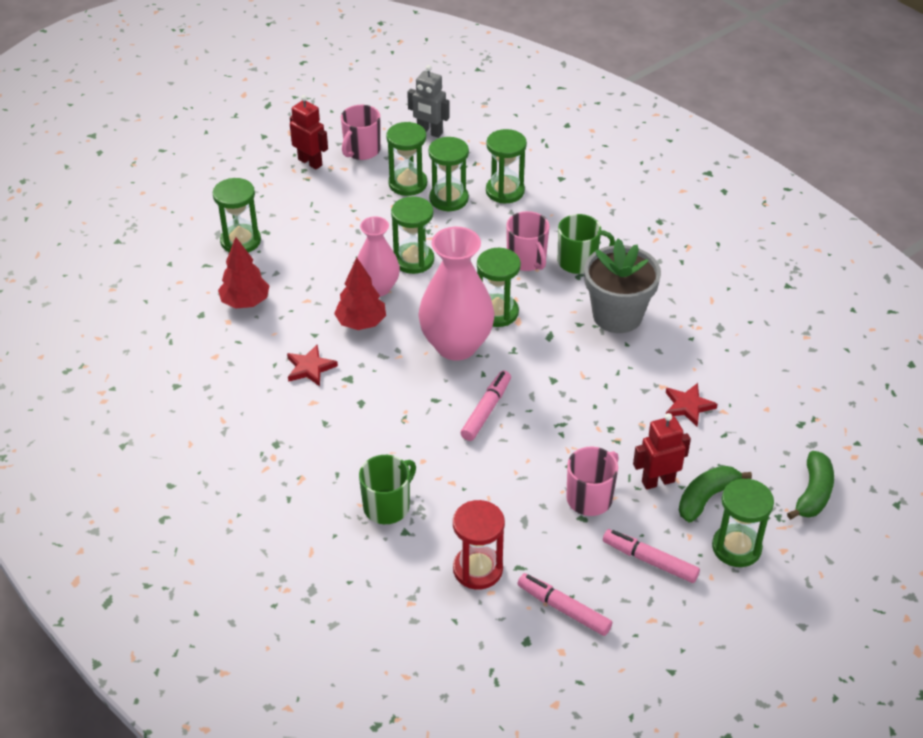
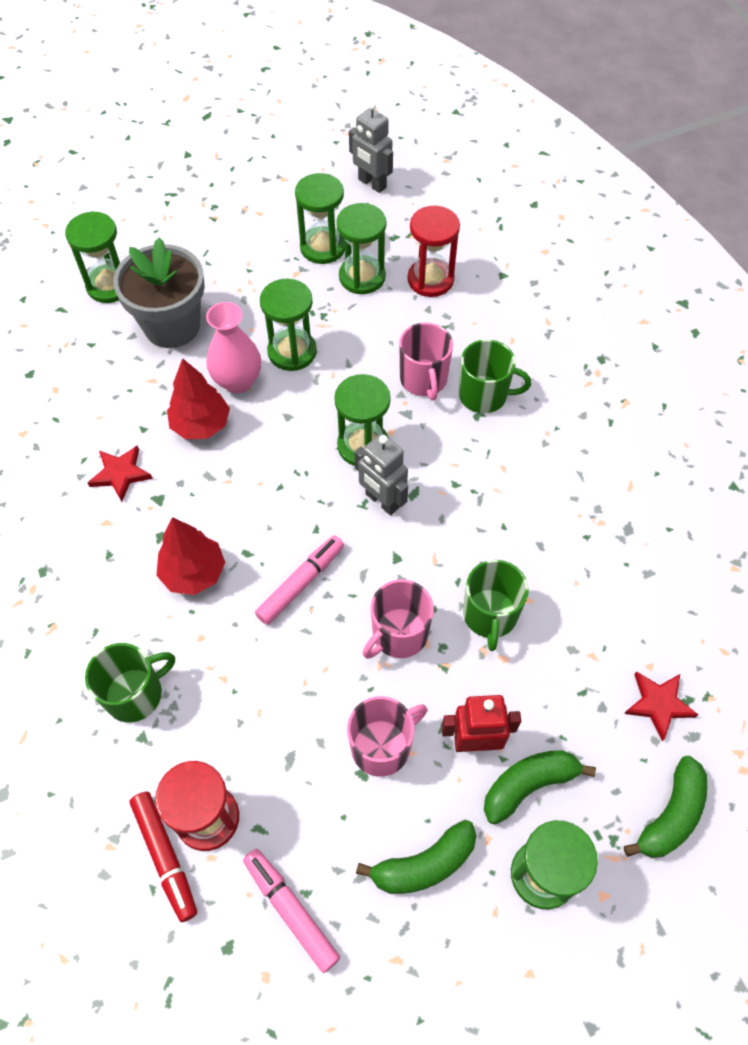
camera: 15 degrees right, 15 degrees up
(245, 302) = (84, 368): red tree -> red tree (193, 572)
(310, 162) = (225, 198): red robot -> none
(361, 150) = (287, 193): pink mug -> pink mug (399, 634)
(456, 345) = (299, 481): pink vase -> none
(456, 599) = (165, 856): none -> red marker
(505, 191) = (430, 279): green hourglass -> red hourglass
(527, 346) = (382, 501): none -> grey robot
(617, 315) = (505, 483): grey flower pot -> grey flower pot (172, 326)
(638, 401) = (490, 615): none -> green mug
(649, 561) = (424, 864): pink marker -> green banana
(688, 406) = (550, 637): red star -> red star (658, 704)

